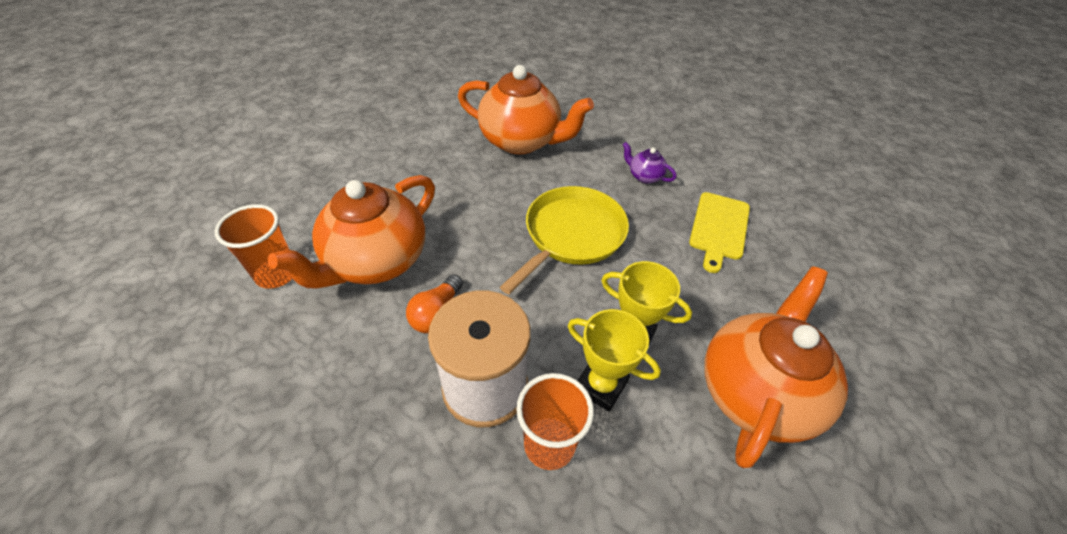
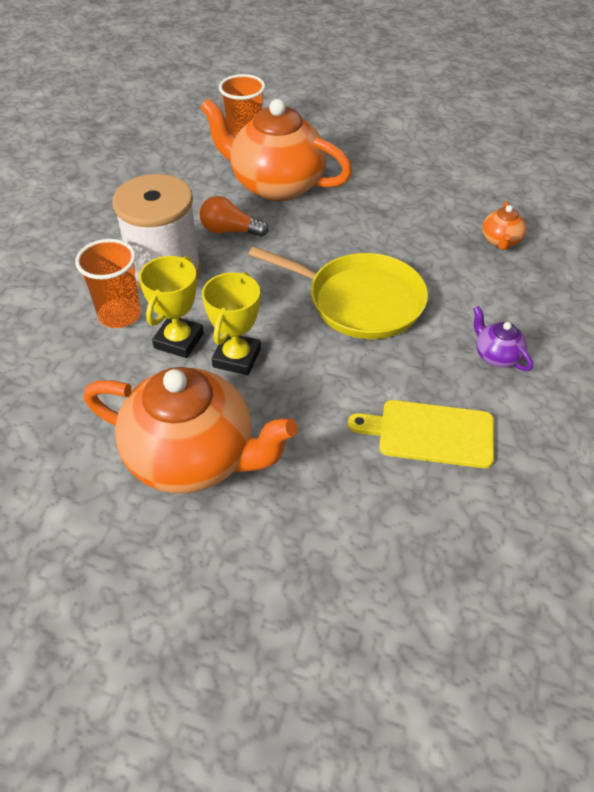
camera: 80 degrees right, 0 degrees up
(521, 141) = (501, 241): orange teapot -> orange teapot, size x0.42
(644, 176) = (496, 356): purple teapot -> purple teapot turned 60 degrees counterclockwise

